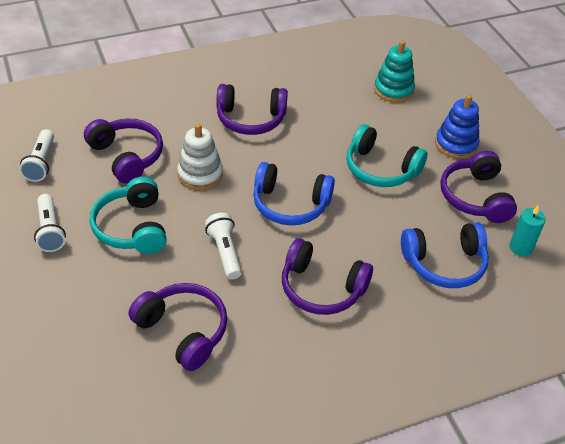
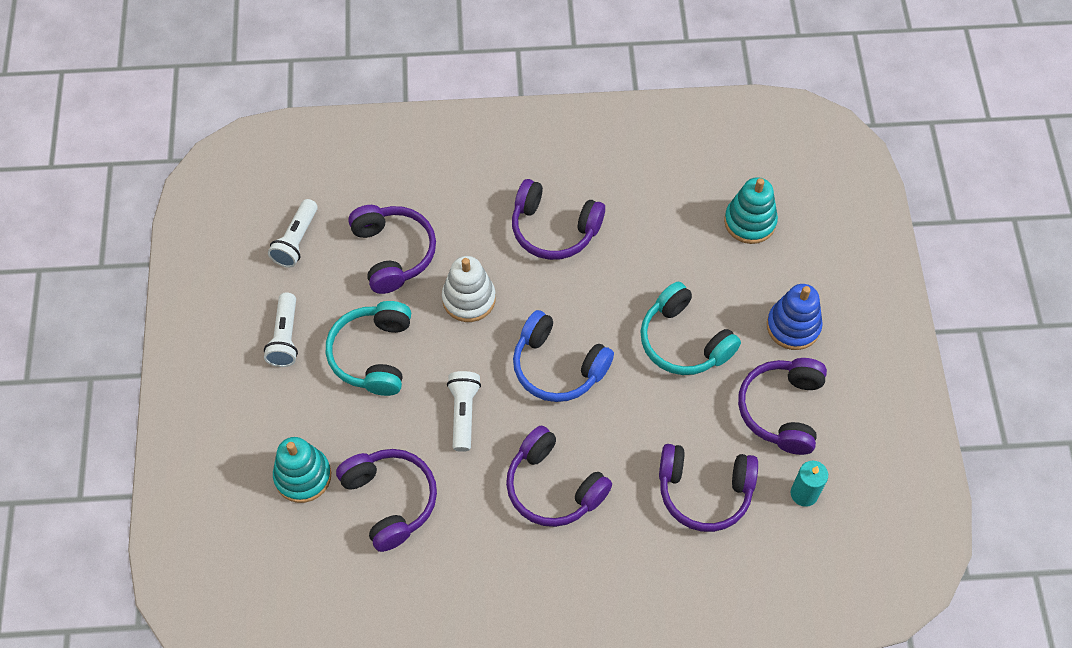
camera: 20 degrees right, 15 degrees up
(96, 330) = (303, 476): none -> turquoise stacking toy
(444, 263) = (704, 491): blue headphones -> purple headphones

